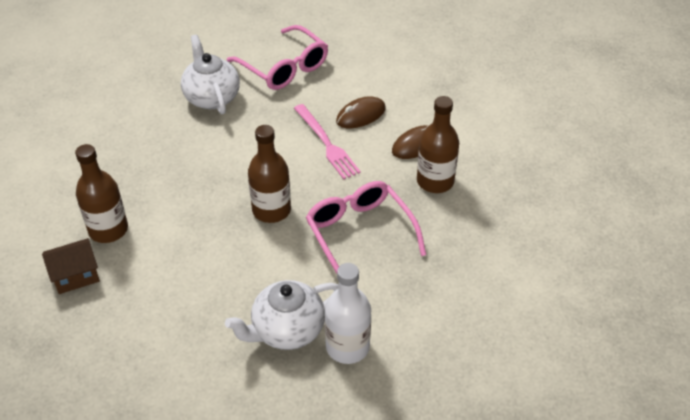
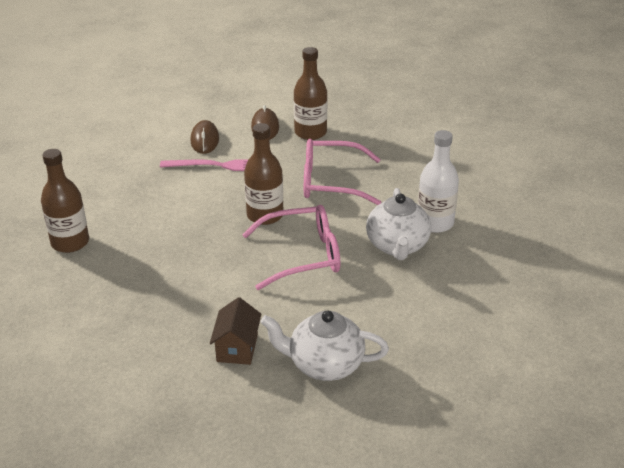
camera: 60 degrees left, 10 degrees down
(108, 230) = (198, 313): brown bottle -> brown bottle (70, 242)
(212, 97) = (92, 206): white teapot -> white teapot (324, 365)
(284, 67) = (102, 157): pink glasses -> pink glasses (302, 255)

